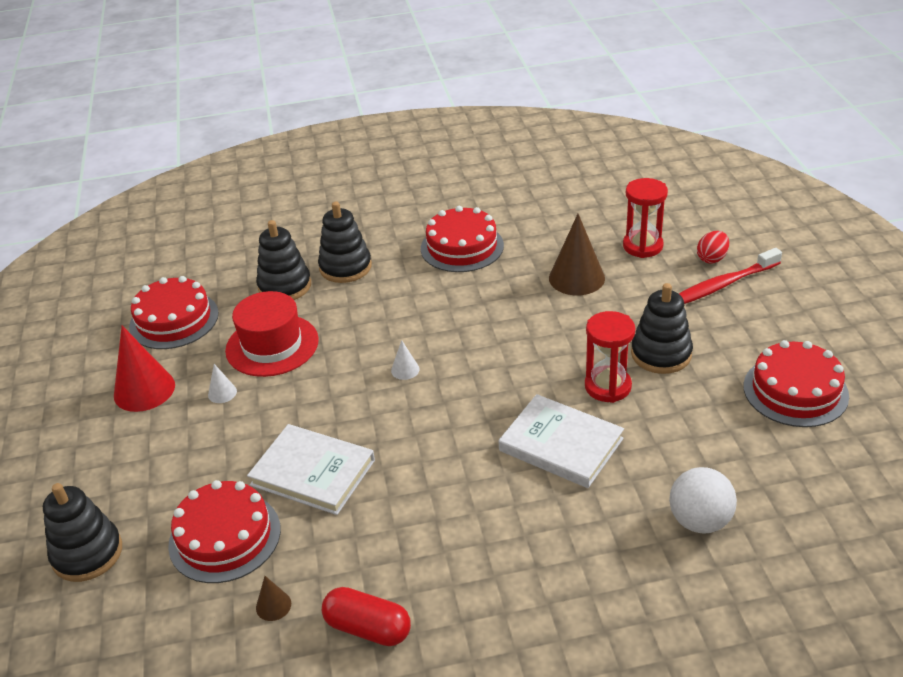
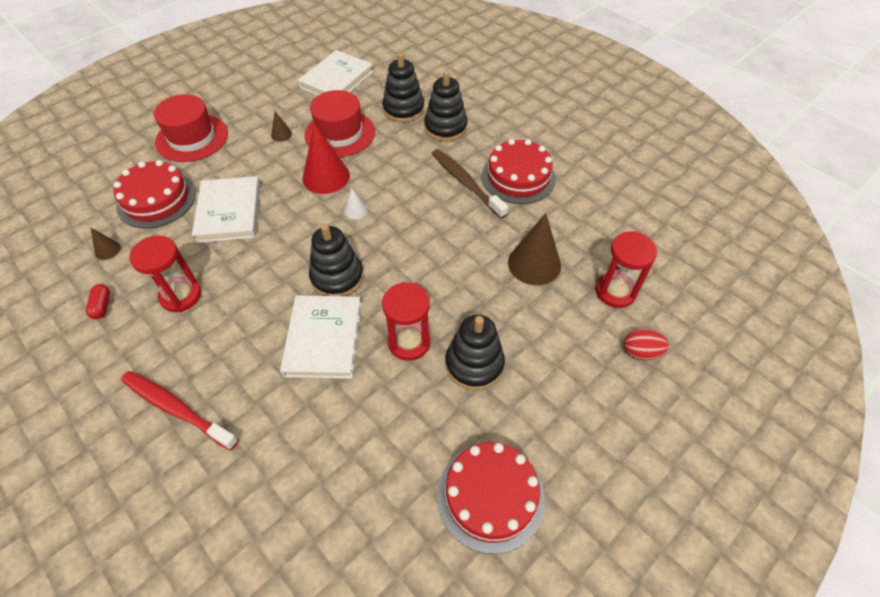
camera: 55 degrees right, 15 degrees up
(87, 553) = (123, 150): black stacking toy -> black stacking toy (337, 277)
(140, 476) = (192, 138): none -> red hat
(144, 390) = (266, 101): red cone -> red cone (326, 177)
(174, 320) = (336, 80): red cake -> white book
(222, 393) = (281, 134): white cone -> brown cone
(368, 628) = (102, 306): red capsule -> red capsule, size x0.58
(411, 547) = (181, 295): none -> red hourglass
(439, 282) = (466, 183): none -> brown toothbrush
(699, 521) = (280, 474): white ball -> none
(722, 285) = (605, 375): red toothbrush -> red toothbrush (177, 409)

